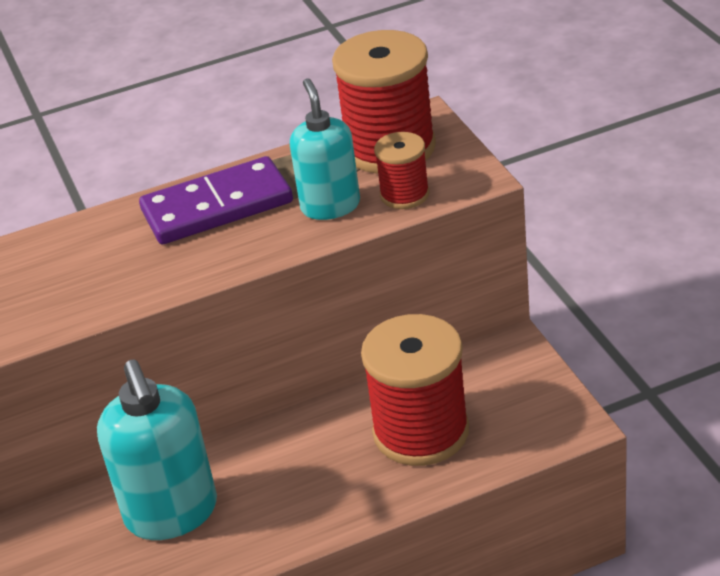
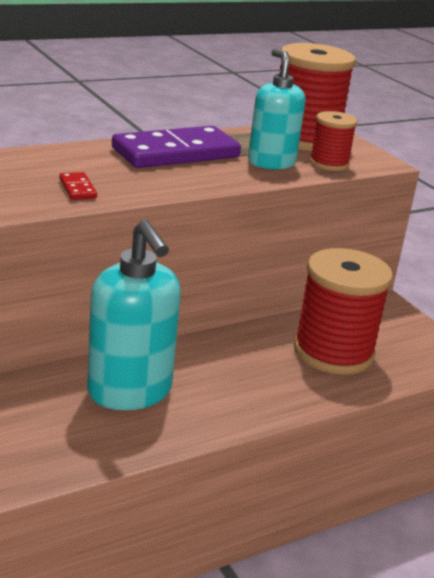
camera: 15 degrees left, 10 degrees down
(87, 293) = (77, 188): none -> red domino

